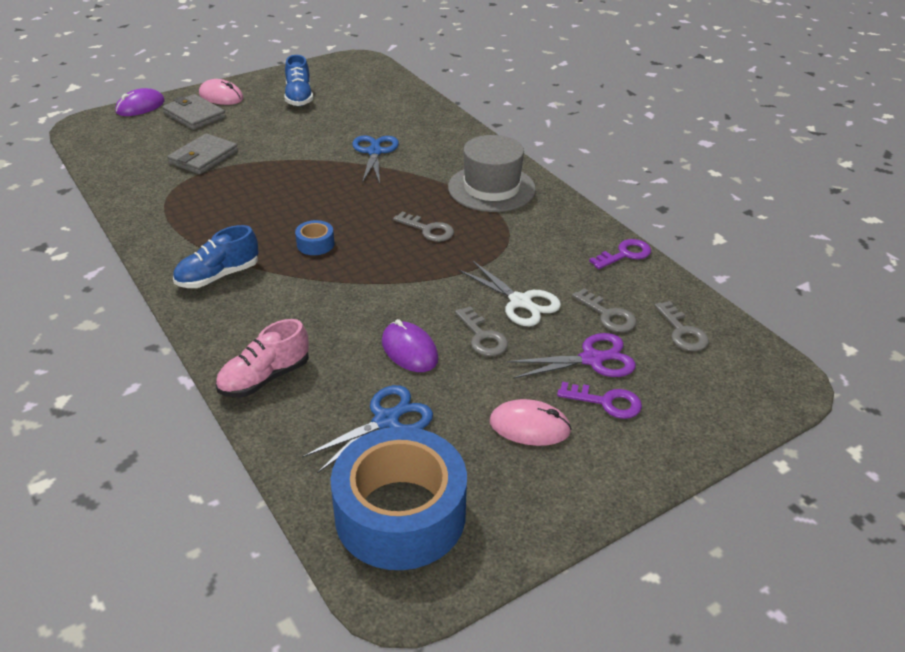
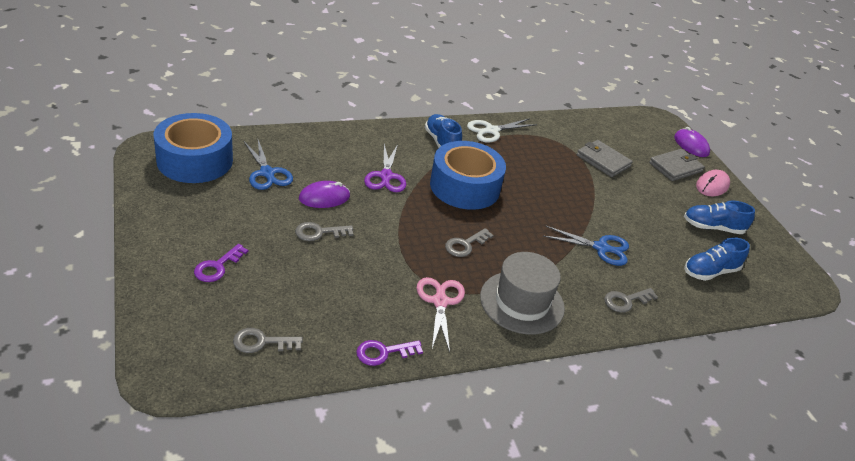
camera: 100 degrees right, 0 degrees up
(265, 378) = (331, 141): pink shoe -> none
(315, 244) = (465, 187): blue tape -> blue tape, size x2.50
(371, 99) = (710, 271): none -> blue shoe
(520, 302) = (348, 264): white scissors -> white scissors (492, 130)
(529, 426) = (221, 225): pink mouse -> none
(530, 233) = (440, 302): none -> pink scissors
(591, 359) = (263, 276): purple scissors -> purple scissors (386, 176)
(608, 315) = (307, 306): grey key -> grey key (626, 301)
(625, 254) = (383, 352): purple key -> purple key turned 90 degrees clockwise

